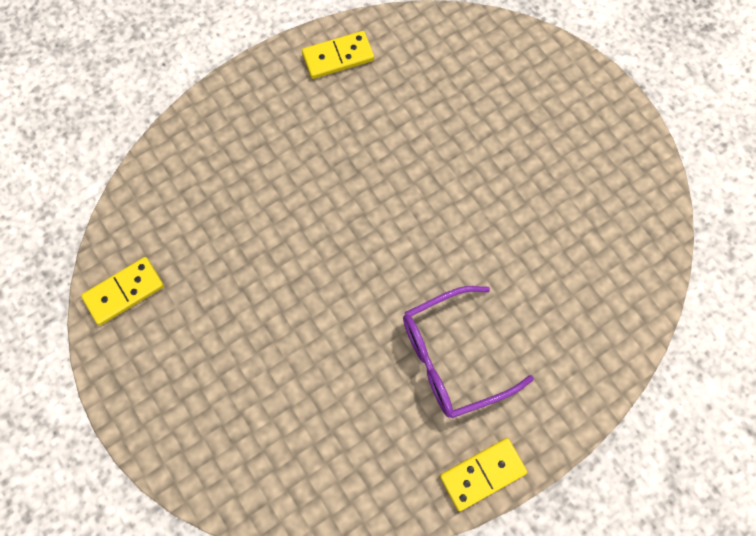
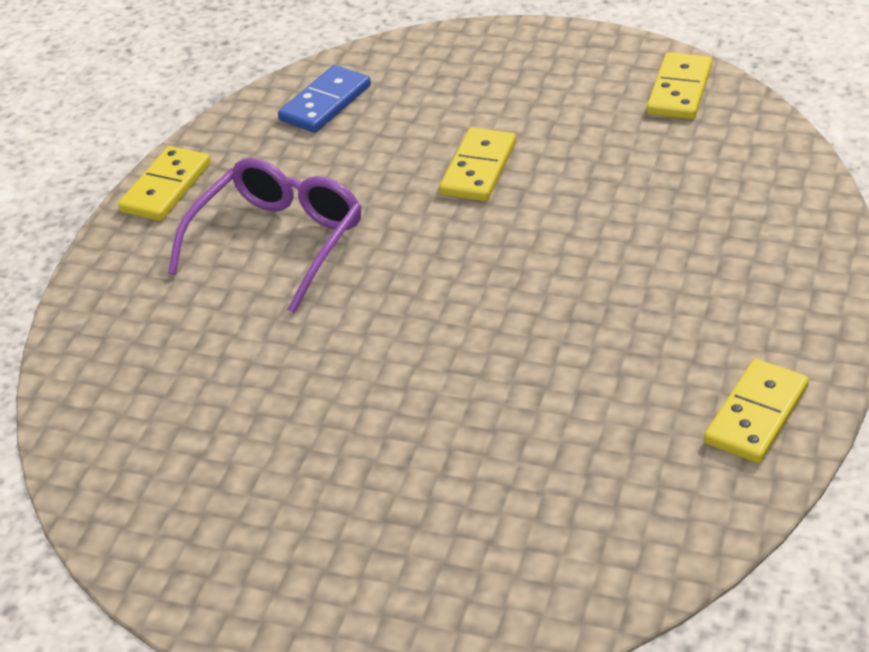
camera: 145 degrees right, 30 degrees down
(295, 323) = (479, 169): none -> yellow domino
(323, 478) = (325, 103): none -> blue domino

